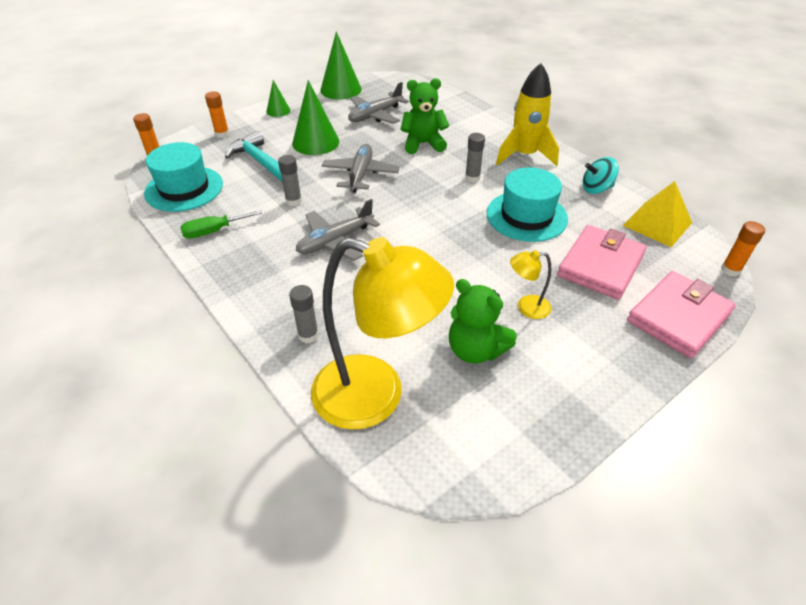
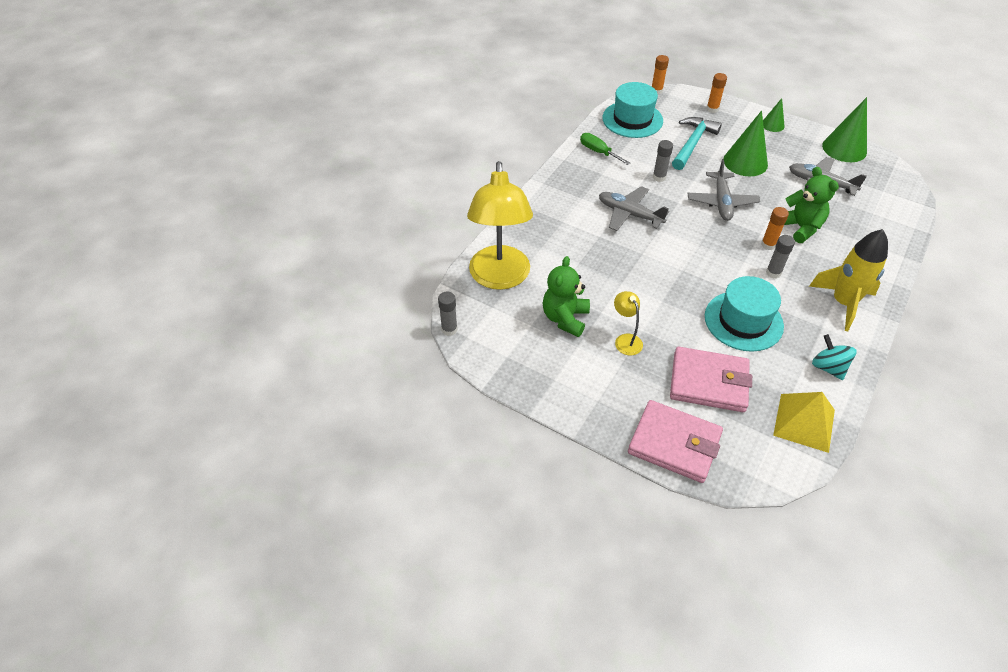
camera: 70 degrees right, 5 degrees up
(308, 335) = (532, 231): grey glue stick -> grey glue stick (449, 329)
(360, 174) = (721, 202): grey plane -> grey plane turned 105 degrees clockwise
(730, 270) = (769, 486): orange glue stick -> orange glue stick (768, 245)

